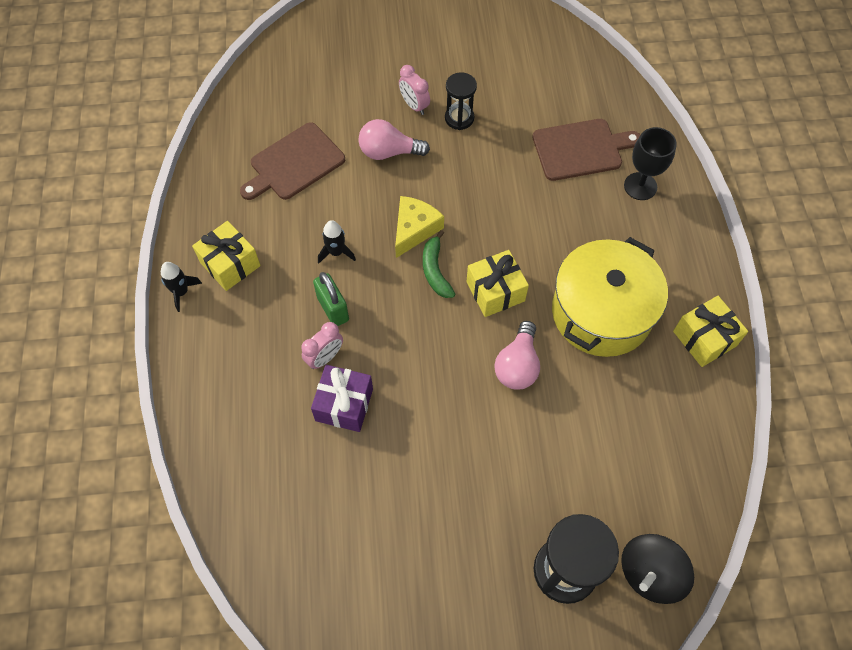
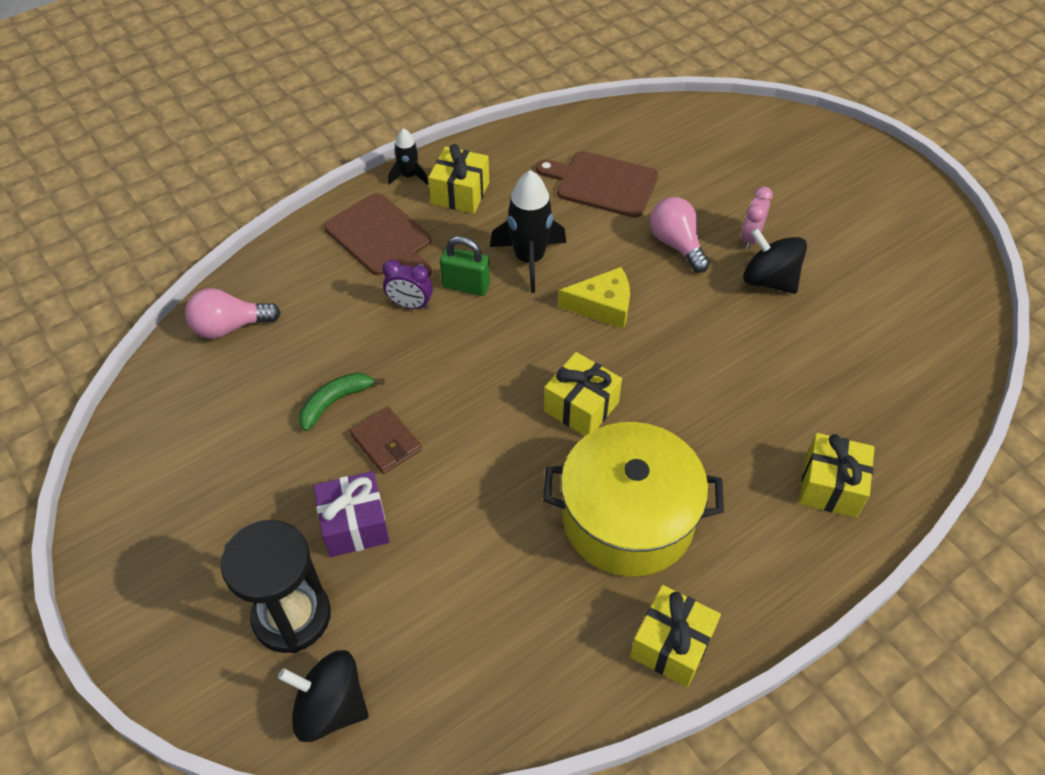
camera: 60 degrees right, 10 degrees down
(325, 357) = (410, 305): pink clock -> purple clock
(333, 309) = (466, 286): green padlock -> green padlock turned 75 degrees clockwise
(336, 252) = (529, 259): black rocket -> black rocket, size x1.81
(344, 405) = (370, 342): purple gift -> purple gift (354, 525)
(435, 271) = (567, 345): green banana -> green banana (335, 402)
(449, 437) = (386, 442): none -> brown wallet
(459, 118) = (769, 280): black hourglass -> black spinning top
(517, 365) = (506, 466): pink light bulb -> pink light bulb (230, 327)
(581, 149) = (829, 405): brown cutting board -> brown cutting board (381, 237)
(640, 186) = (830, 486): black goblet -> yellow gift

